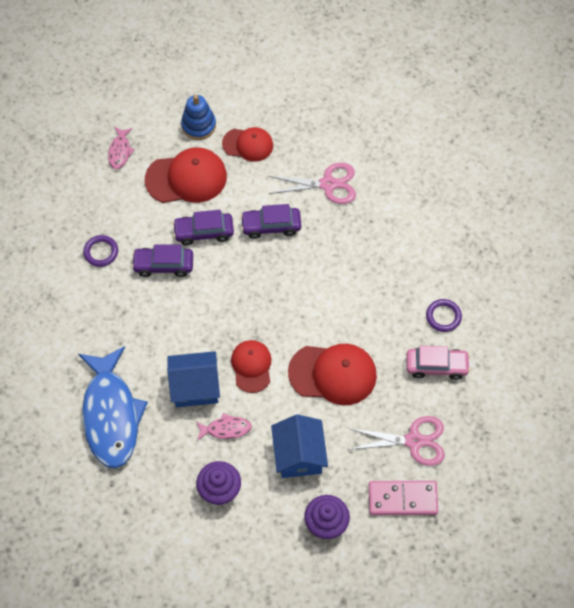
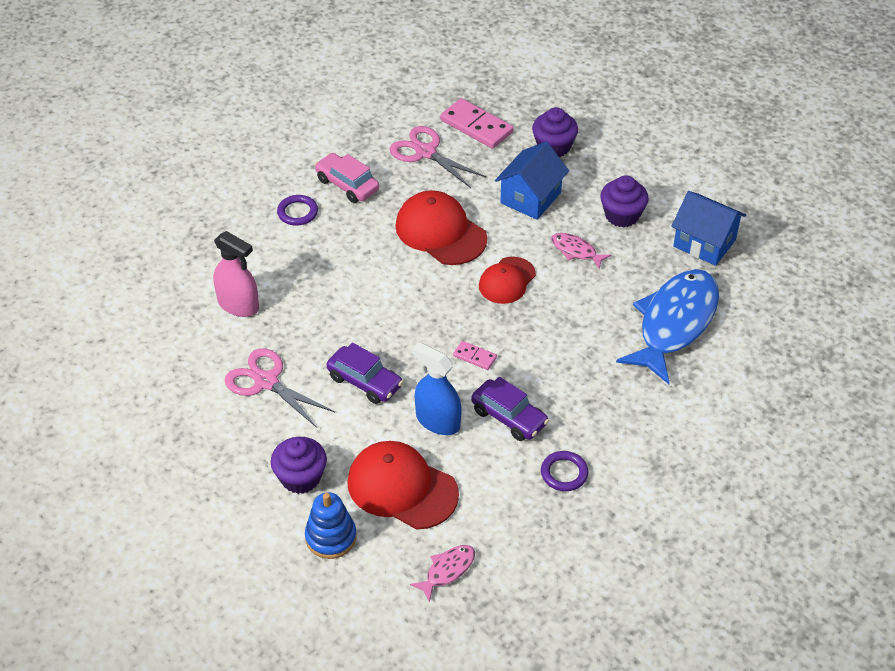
camera: 140 degrees left, 15 degrees down
(195, 387) = (574, 297): blue house -> blue house (704, 243)
(204, 232) = (437, 421): purple car -> blue spray bottle
(221, 292) = (475, 357): none -> pink domino
(248, 144) = (301, 477): red cap -> purple cupcake
(401, 220) = (238, 305): none -> pink spray bottle

